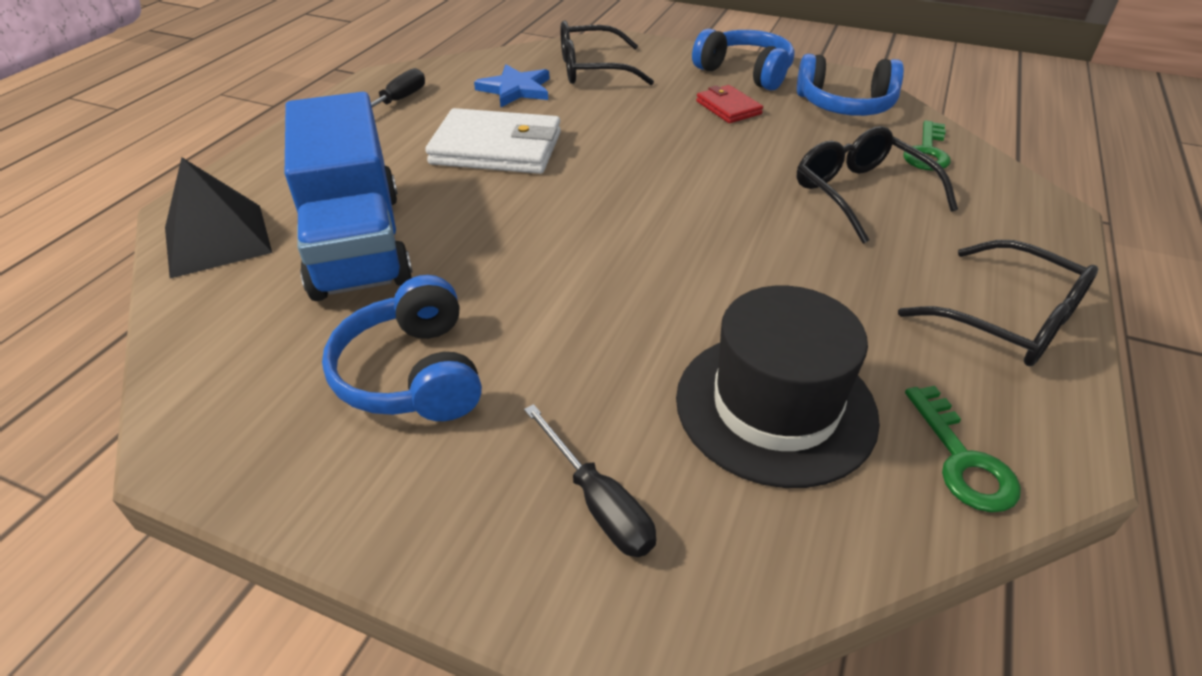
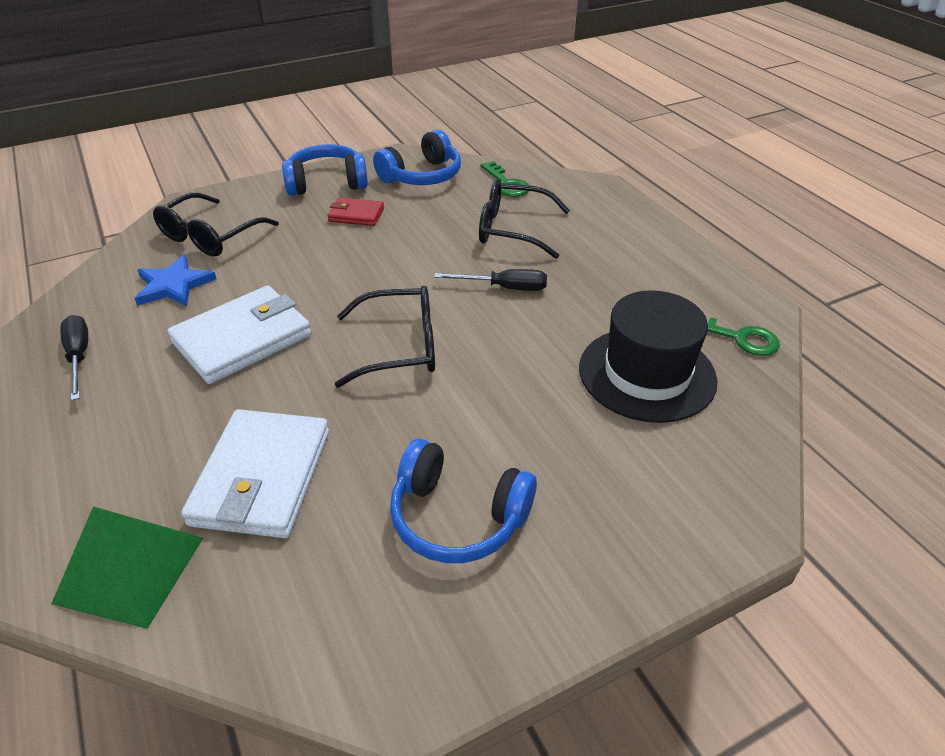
camera: 50 degrees left, 0 degrees up
(217, 240) = (130, 569): black pyramid -> green pyramid
(357, 243) = (262, 477): blue truck -> white wallet
(598, 502) = (654, 486): black screwdriver -> black screwdriver (504, 288)
(1009, 320) = (665, 257): black glasses -> black glasses (400, 347)

